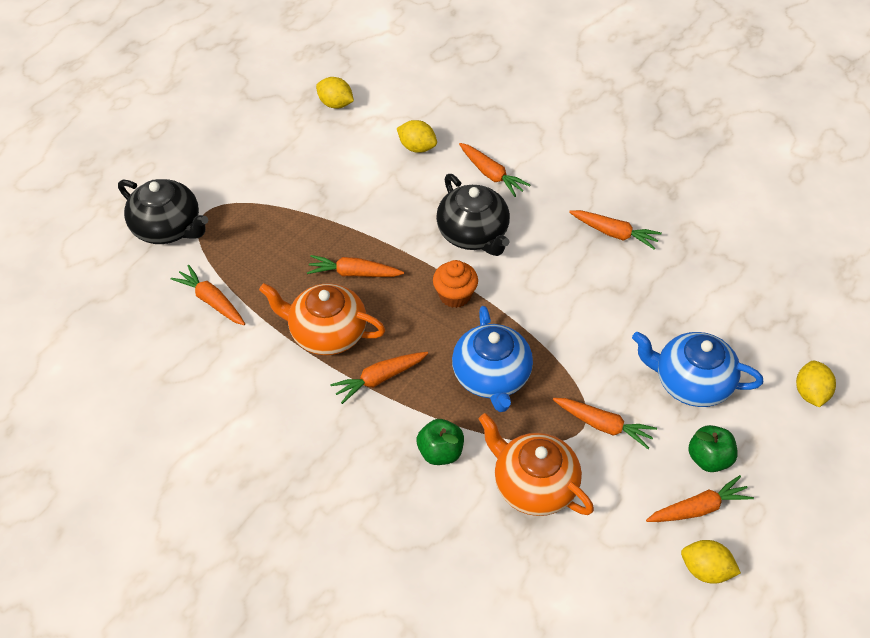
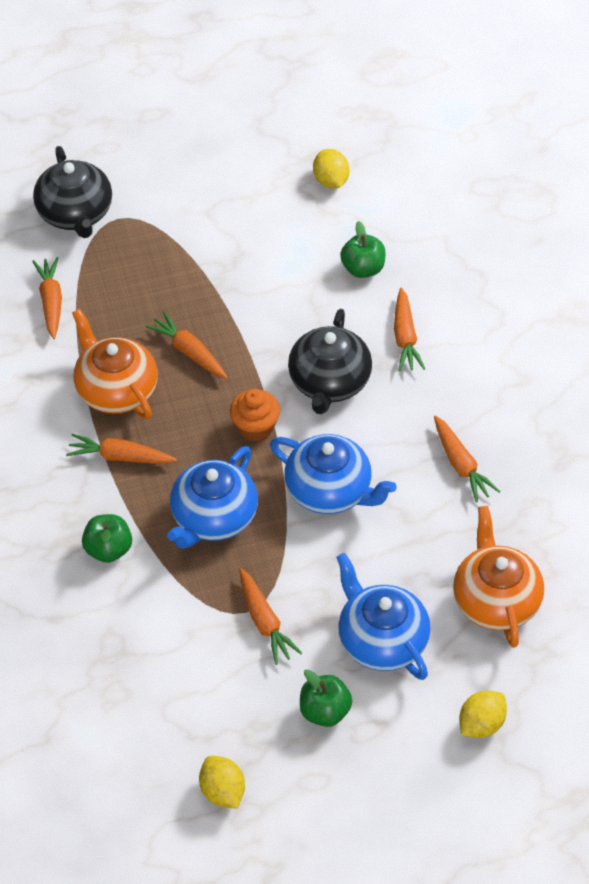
camera: 40 degrees right, 0 degrees up
(417, 147) = (363, 269): yellow lemon -> green apple
(533, 485) = (155, 628): orange teapot -> orange teapot (495, 601)
(550, 305) = (330, 491): none -> blue teapot
(698, 508) = (270, 742): orange carrot -> none

